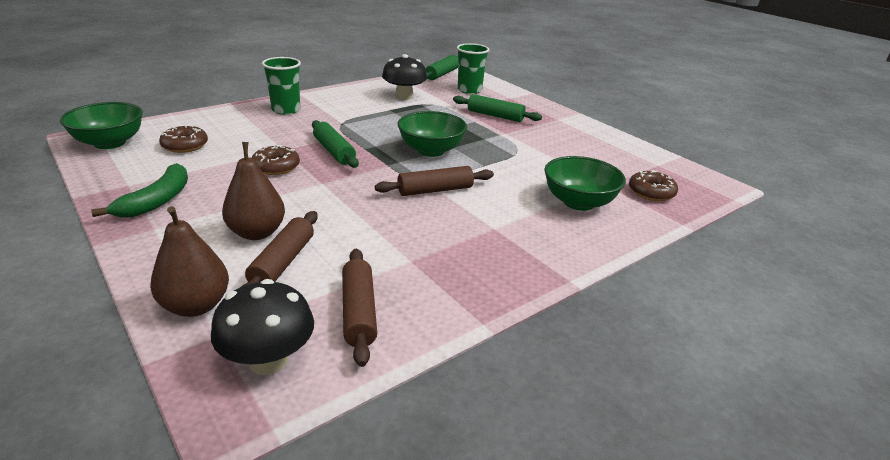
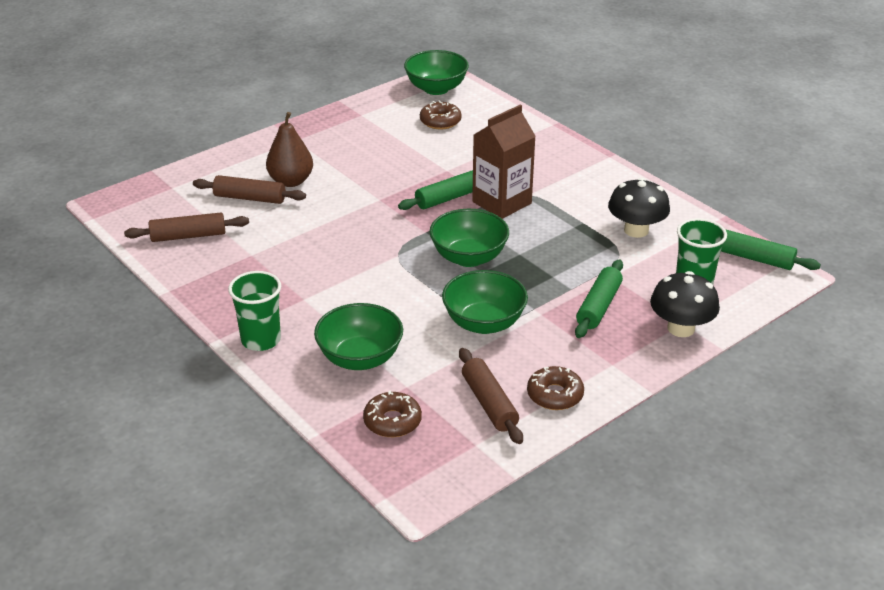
camera: 90 degrees right, 5 degrees up
(157, 200) = (337, 132): green banana -> none
(196, 306) = (202, 174): brown pear -> none
(268, 360) = (146, 208): black mushroom -> black mushroom (681, 328)
(276, 167) = (407, 172): brown donut -> brown donut (555, 395)
(286, 110) = (550, 156): green cup -> green cup (261, 340)
(350, 132) = (502, 202): none -> brown carton
(435, 190) = (374, 263): brown rolling pin -> brown rolling pin (489, 403)
(520, 152) = (484, 323): none -> green bowl

